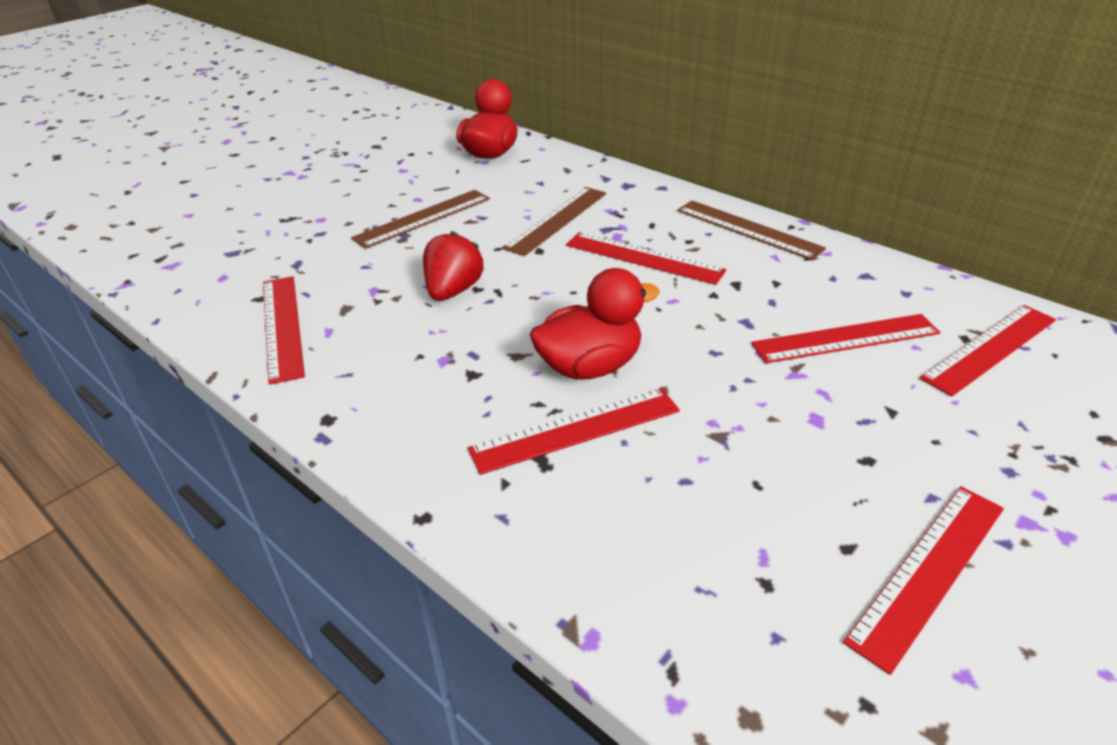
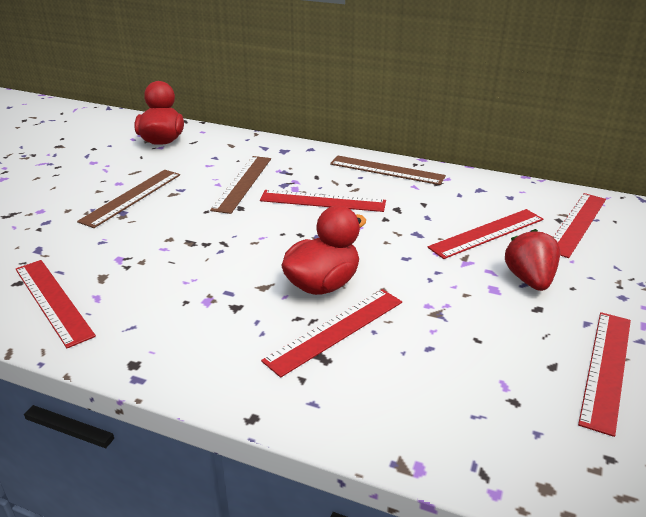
camera: 20 degrees left, 5 degrees down
(453, 291) = (187, 248): red strawberry -> red strawberry (529, 280)

